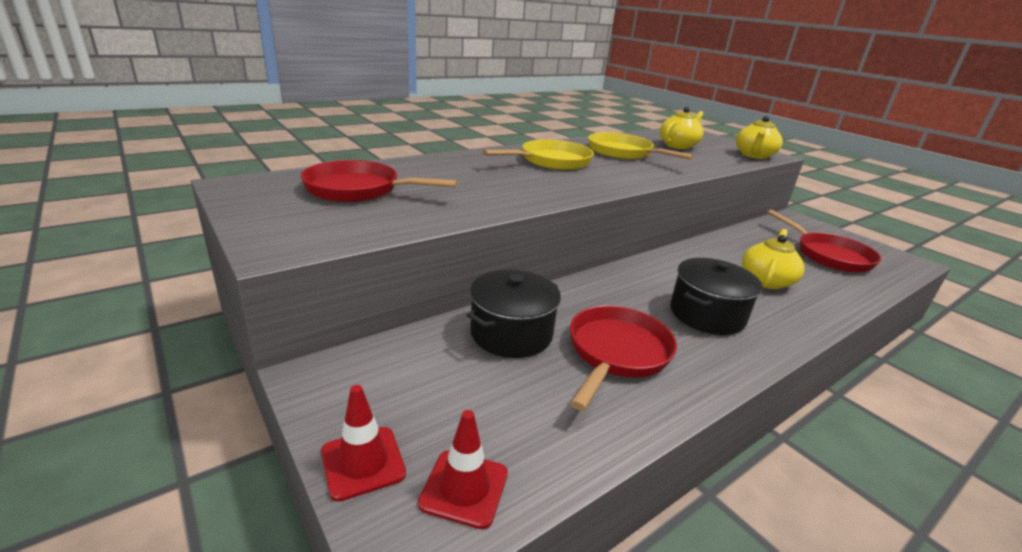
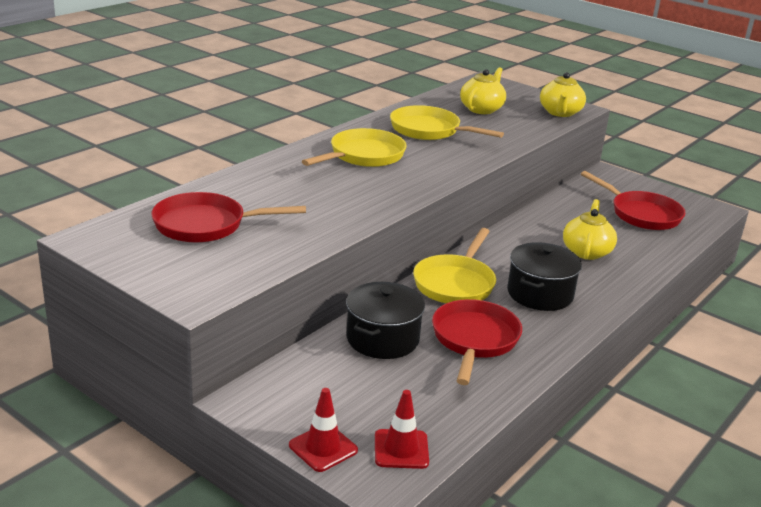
camera: 15 degrees left, 0 degrees up
(614, 289) = (455, 283): none -> yellow pan

